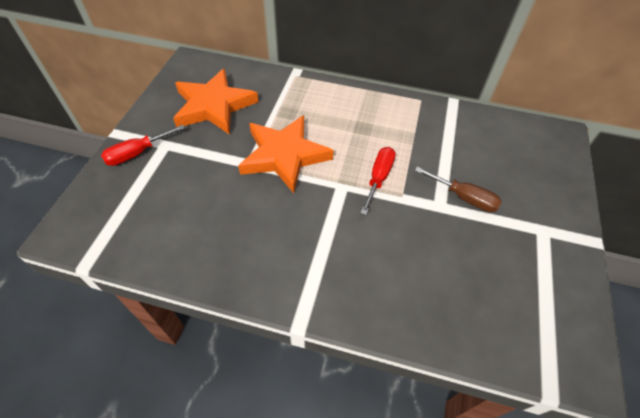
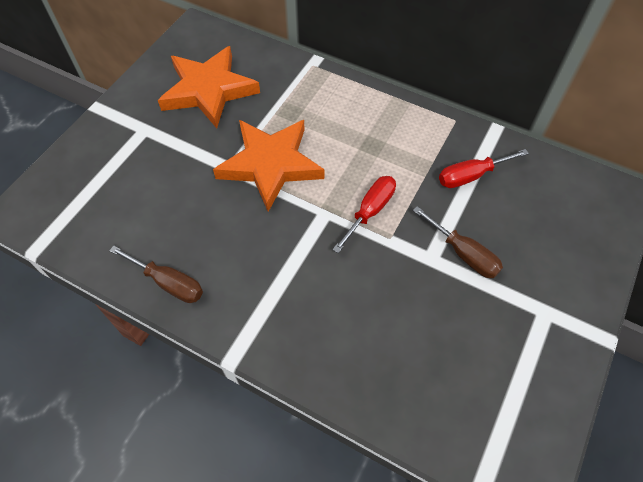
camera: 15 degrees right, 5 degrees up
(137, 153) = (113, 135): red screwdriver -> red screwdriver (471, 176)
(222, 269) = (168, 283): none -> brown screwdriver

